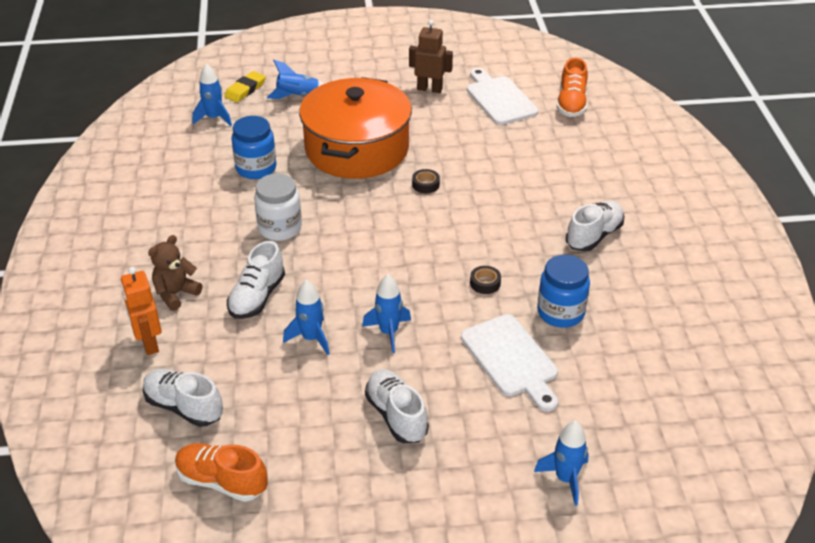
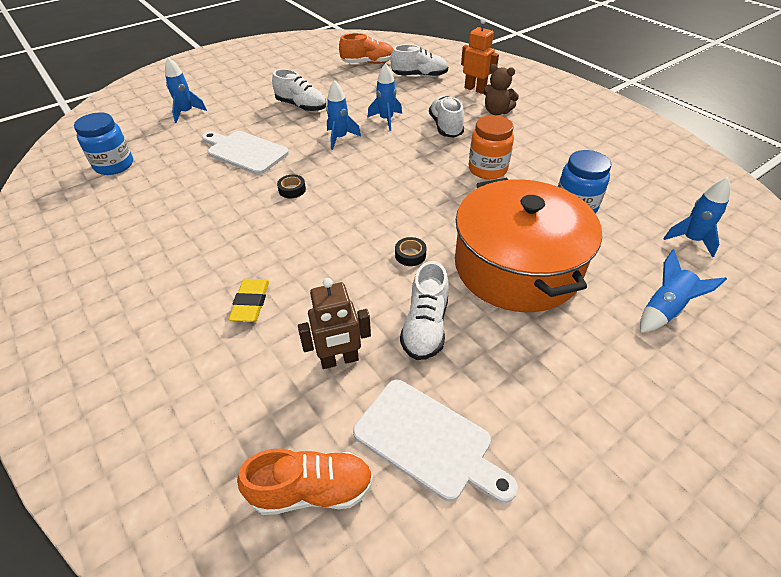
camera: 150 degrees right, 5 degrees up
(176, 294) = (496, 112): brown teddy bear -> brown teddy bear turned 105 degrees clockwise
(245, 89) = (727, 291): yellow eraser -> yellow eraser (250, 303)
(280, 228) = (487, 169): white jar -> orange jar
(429, 89) = (538, 409): brown robot -> brown robot (339, 360)
(560, 312) = (219, 191): blue jar -> blue jar (114, 165)
(571, 104) = (312, 490): orange shoe -> orange shoe turned 105 degrees clockwise
(594, 236) = (209, 267): white shoe -> white shoe (425, 326)

